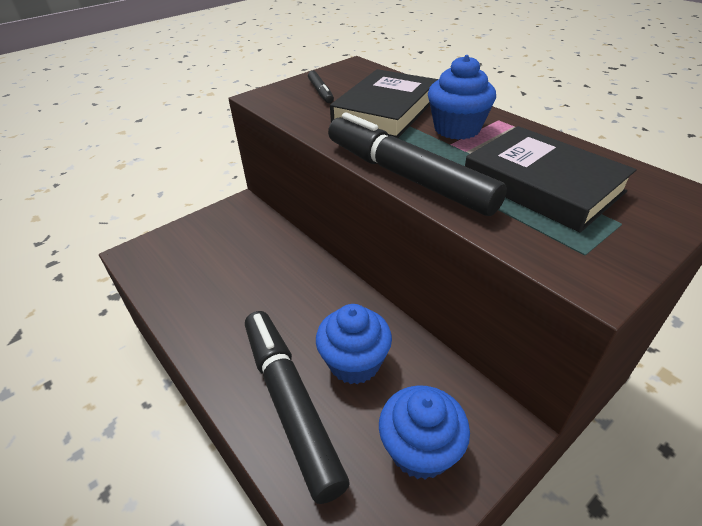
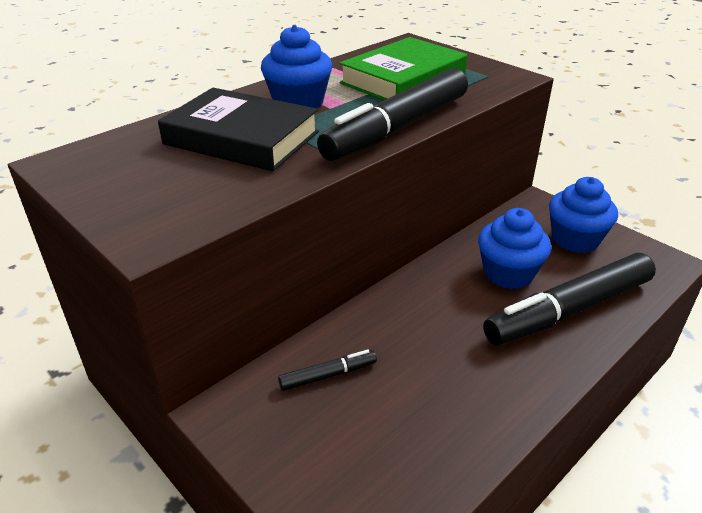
camera: 95 degrees left, 5 degrees down
(320, 92) = (158, 185): black marker -> black marker (328, 375)
(542, 185) = (403, 79): black book -> green book

